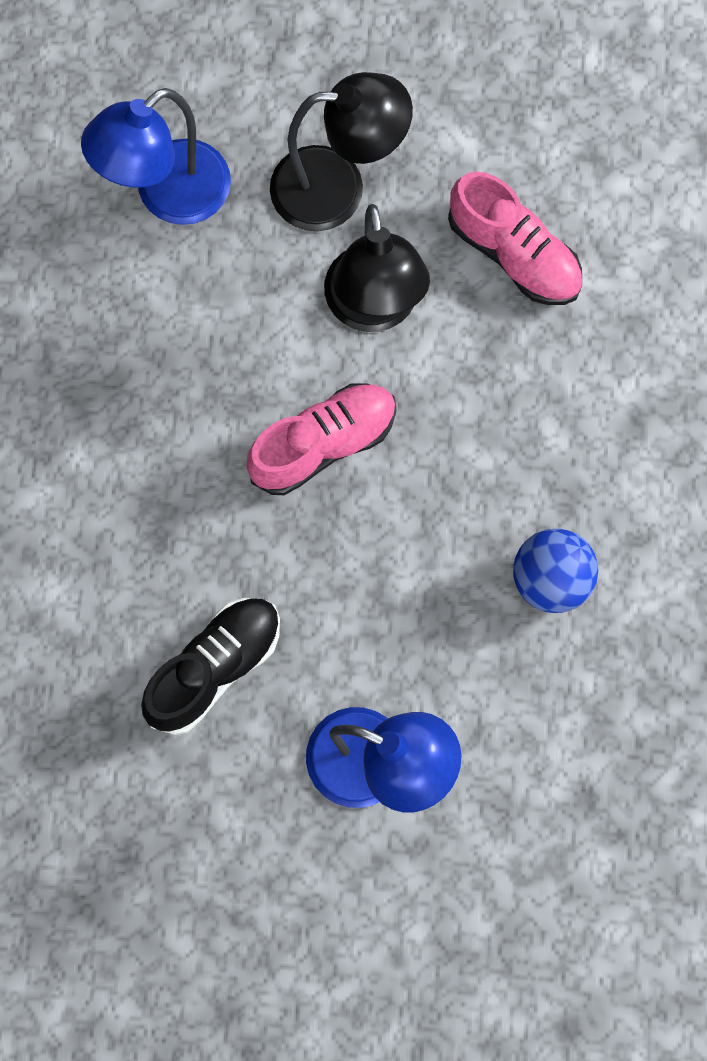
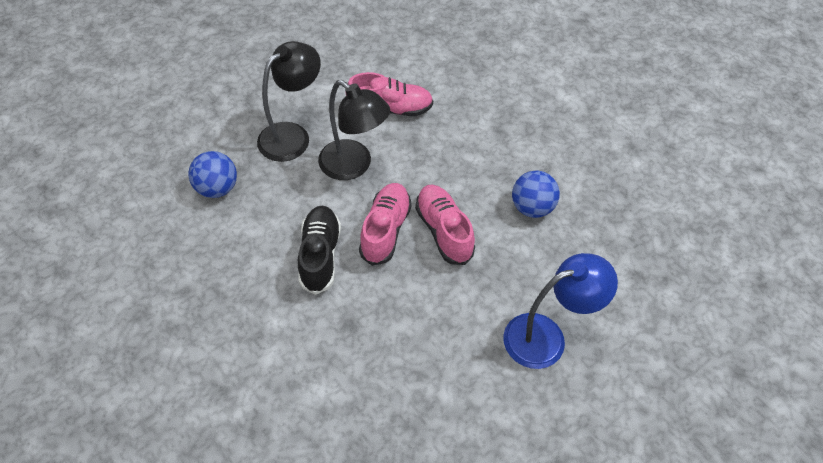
camera: 45 degrees left, 20 degrees down
(168, 196) = (217, 188): blue lamp -> blue ball
(214, 668) = (433, 358): black shoe -> black shoe (320, 255)
(397, 511) = (443, 231): none -> pink shoe

